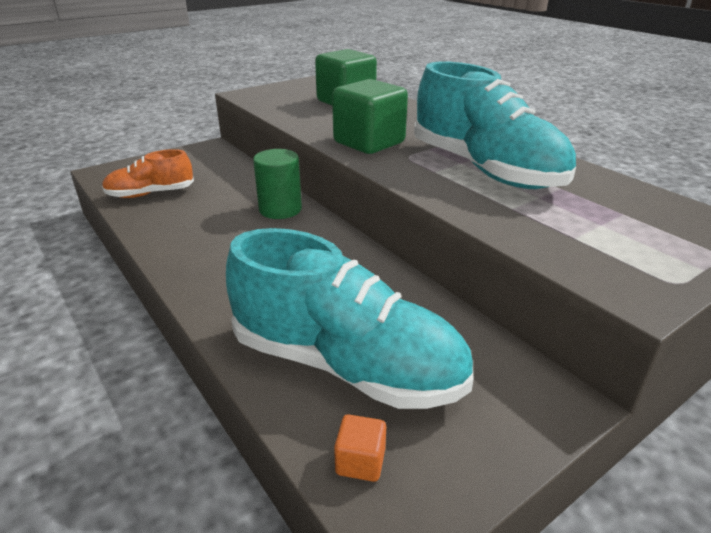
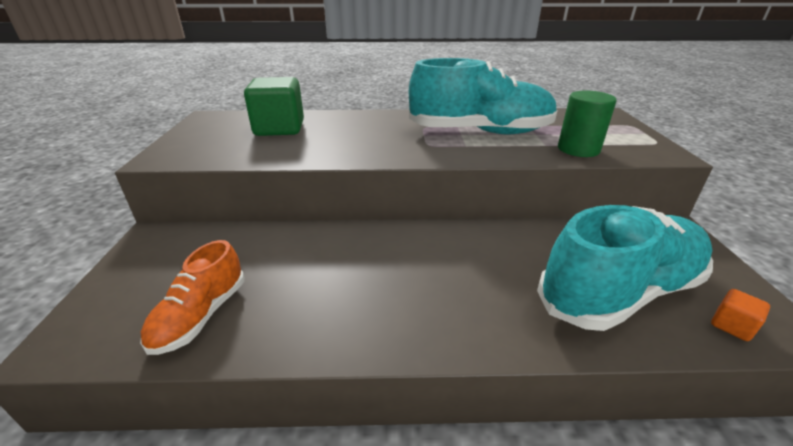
camera: 55 degrees left, 0 degrees up
(280, 209) = (356, 241): green cylinder -> green cylinder (578, 149)
(369, 142) = (383, 147): green cube -> none

